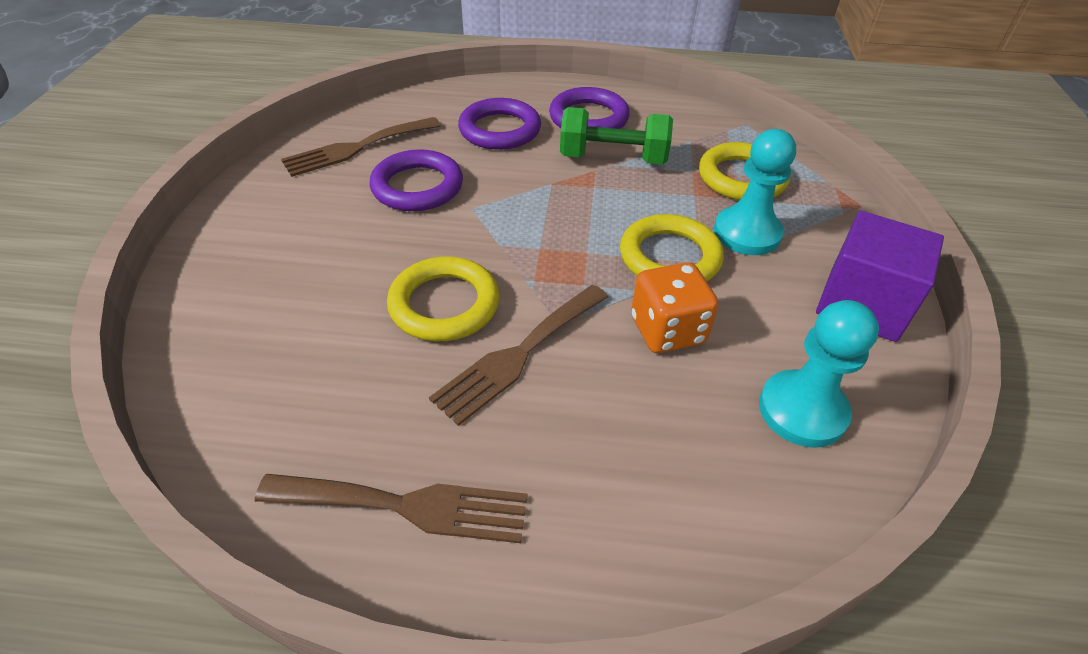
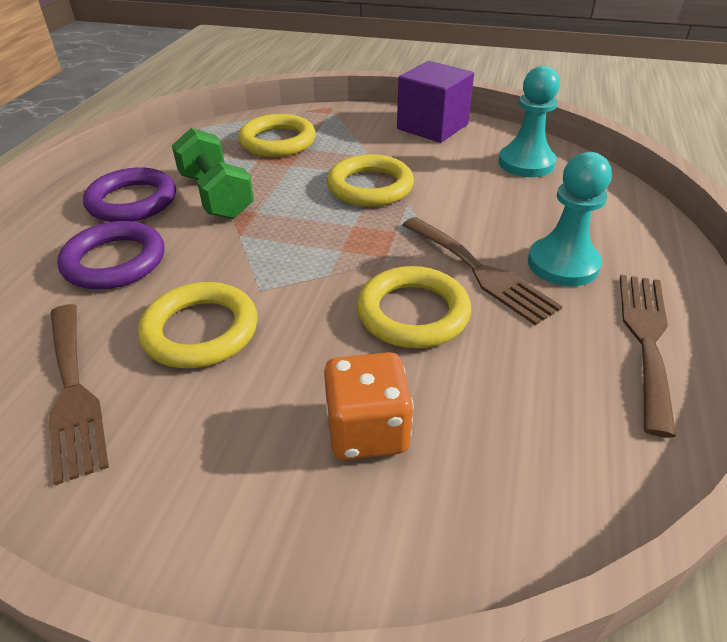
camera: 80 degrees left, 5 degrees down
(417, 186) = (200, 331): purple ring -> yellow ring
(613, 159) = (216, 196): green dumbbell -> green dumbbell turned 45 degrees counterclockwise
(667, 330) = (454, 199): orange dice -> orange dice (367, 430)
(747, 233) = (349, 151): turquoise pawn -> turquoise pawn (563, 264)

